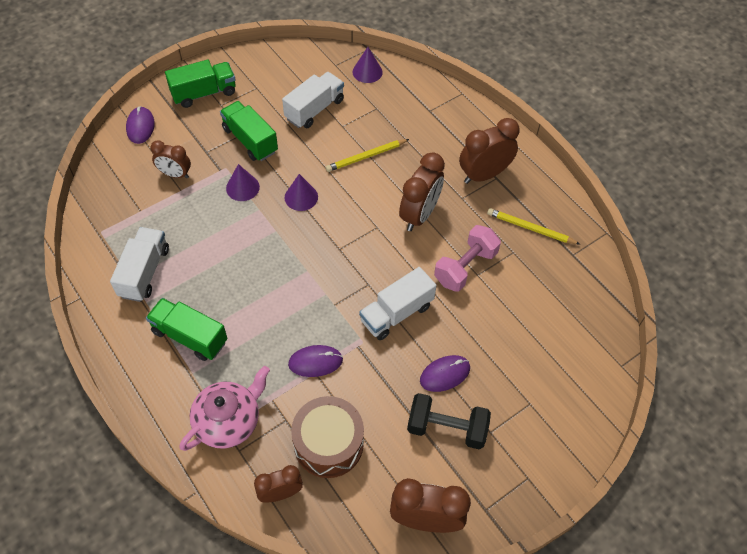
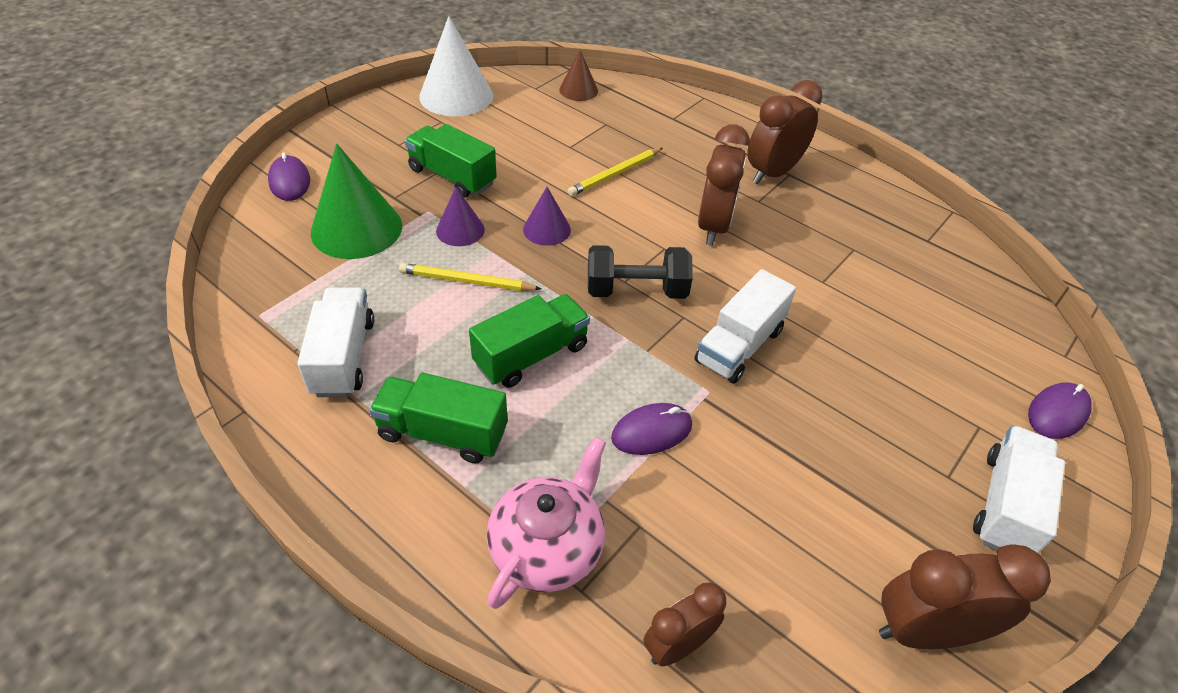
camera: 15 degrees left, 10 degrees down
(175, 174) = (356, 228): brown clock -> green cone
(204, 93) = (371, 135): green truck -> green truck (531, 355)
(274, 64) = (456, 96): none -> white cone
(314, 109) = (527, 134): white truck -> white truck (1006, 505)
(328, 443) = (722, 547): brown drum -> none
(367, 72) = (578, 90): purple cone -> brown cone
(445, 374) = (845, 411): purple mouse -> purple mouse (1057, 413)
(446, 428) = (885, 485): black dumbbell -> black dumbbell (636, 291)
(465, 267) = (803, 275): pink dumbbell -> none
(530, 228) = (860, 220): yellow pencil -> yellow pencil (467, 281)

